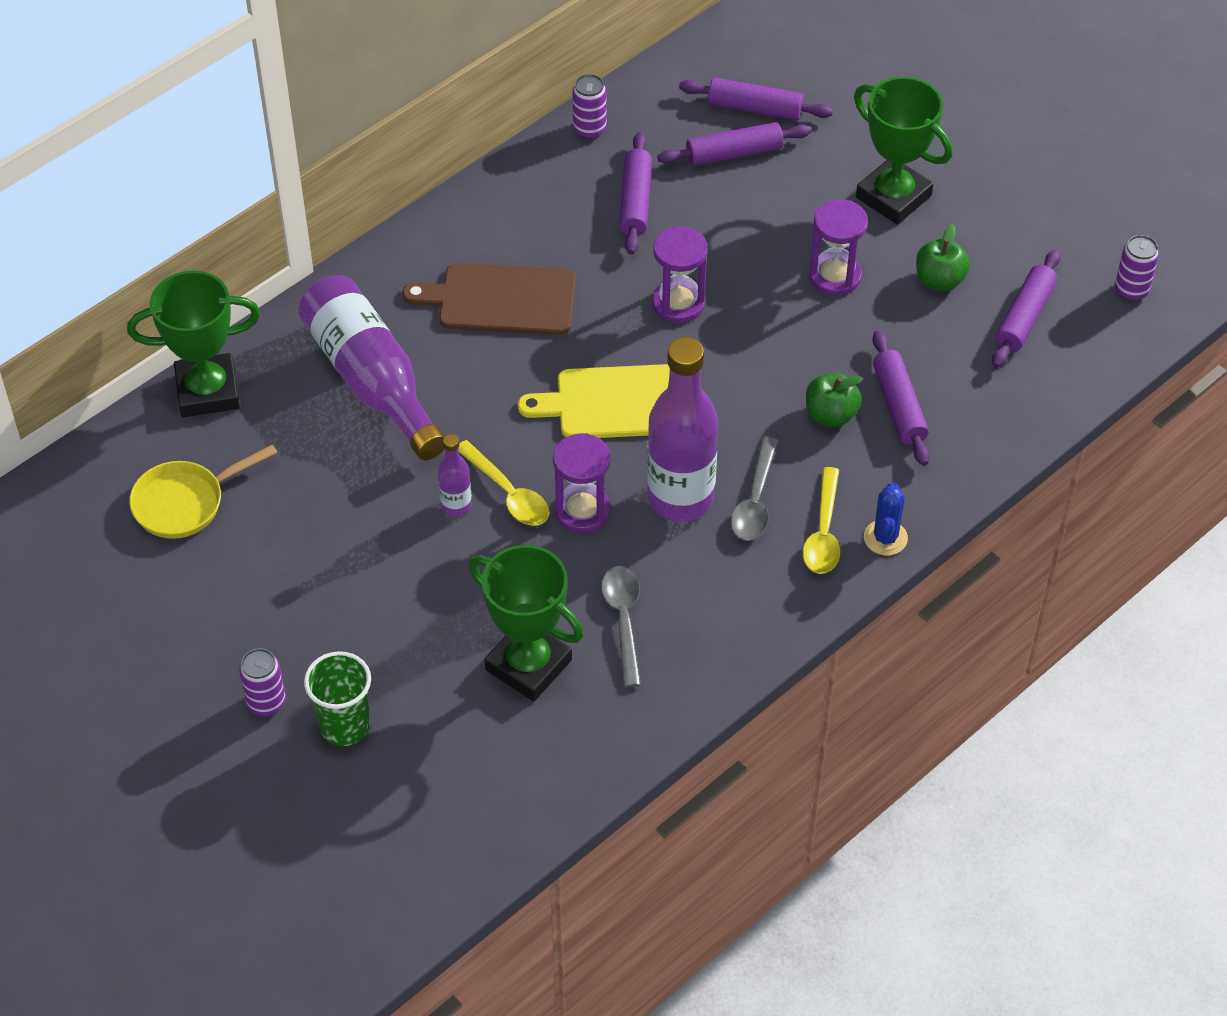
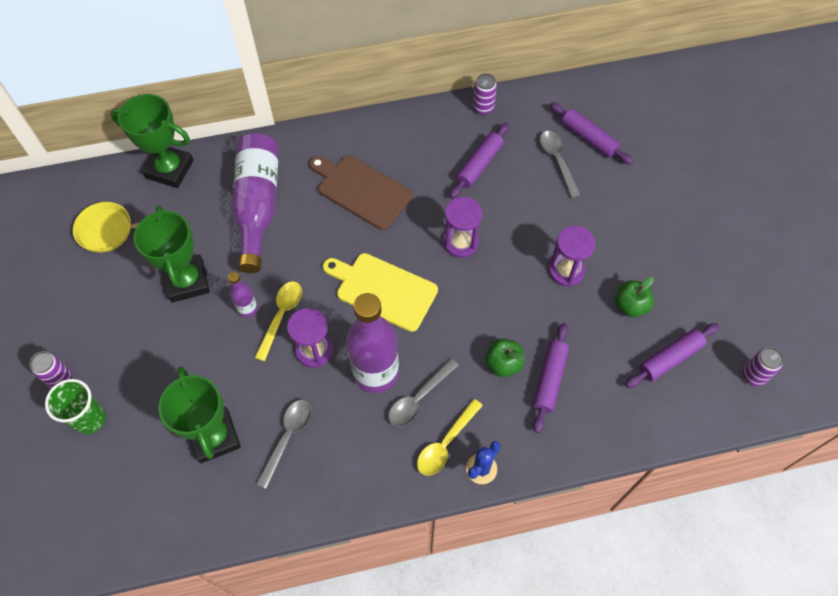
camera: 30 degrees right, 10 degrees up
(508, 493) = (281, 316): yellow spoon -> yellow spoon turned 150 degrees counterclockwise
(734, 153) = (557, 161): purple rolling pin -> grey spoon
(893, 197) = (637, 235): green trophy -> green trophy (187, 281)

